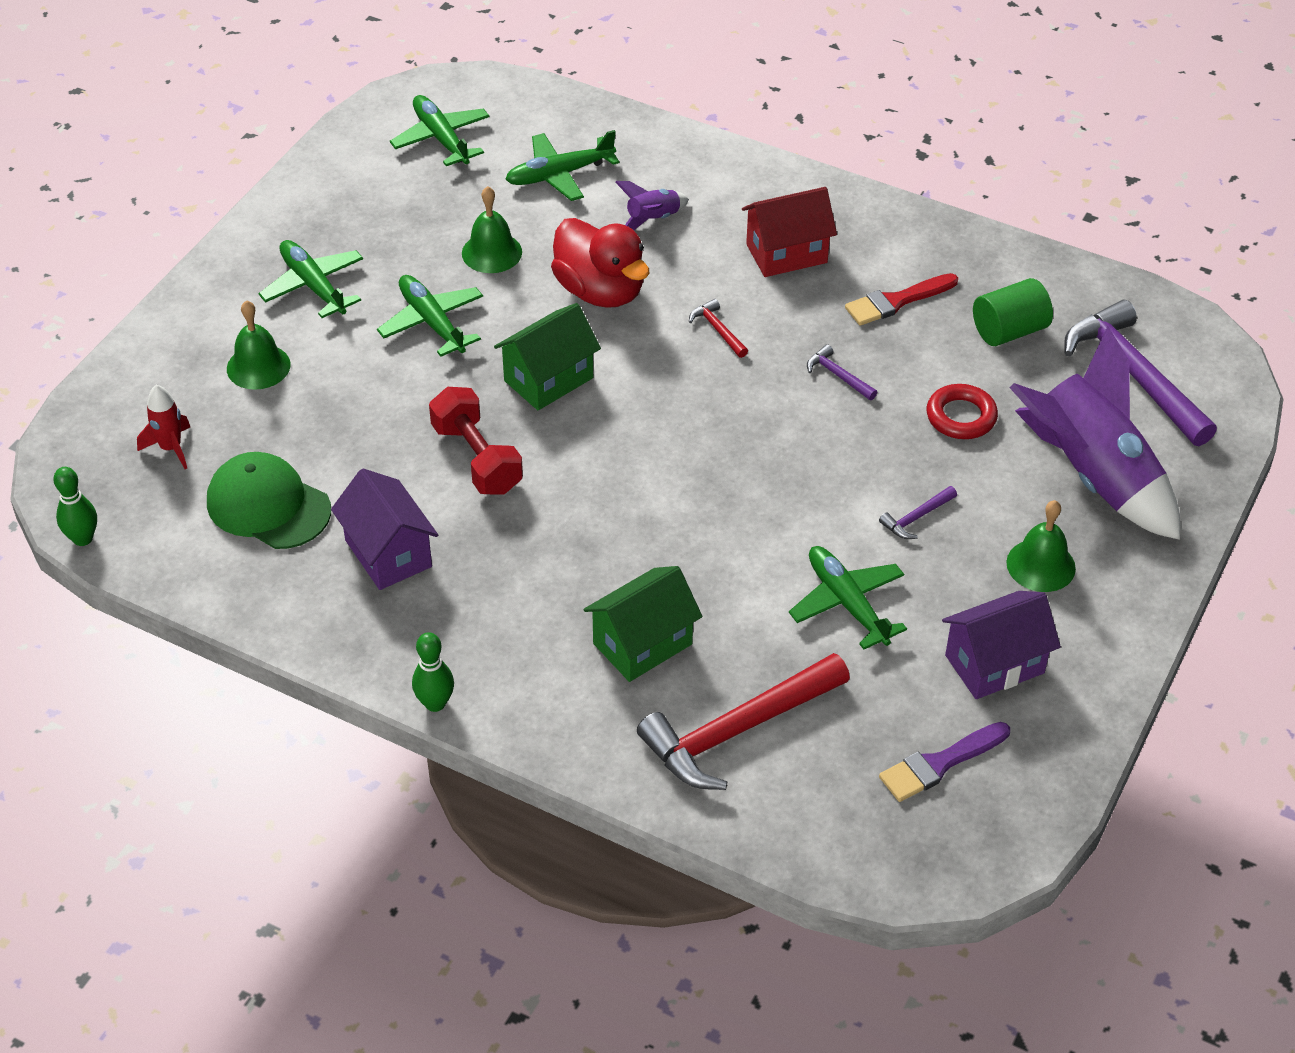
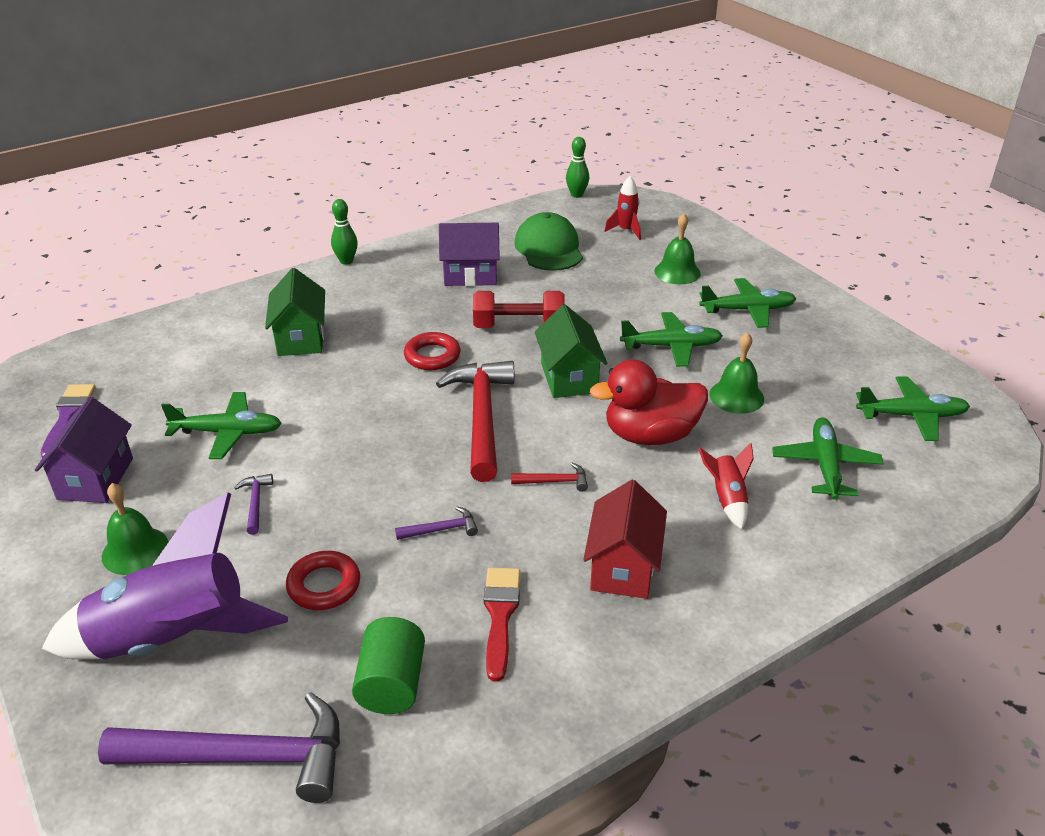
camera: 120 degrees right, 10 degrees down
(268, 505) = (549, 248): green cap -> green cap turned 75 degrees counterclockwise
(589, 505) = (432, 356): none -> red ring
(653, 220) = (727, 498): purple rocket -> red rocket
(738, 730) = (197, 350): red hammer -> red hammer (481, 418)

